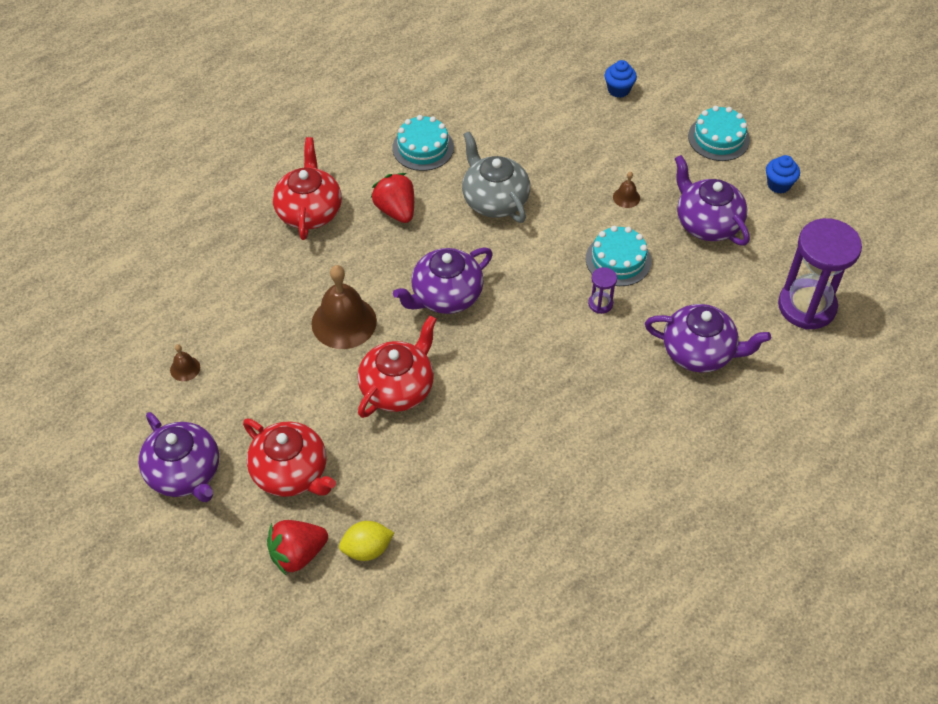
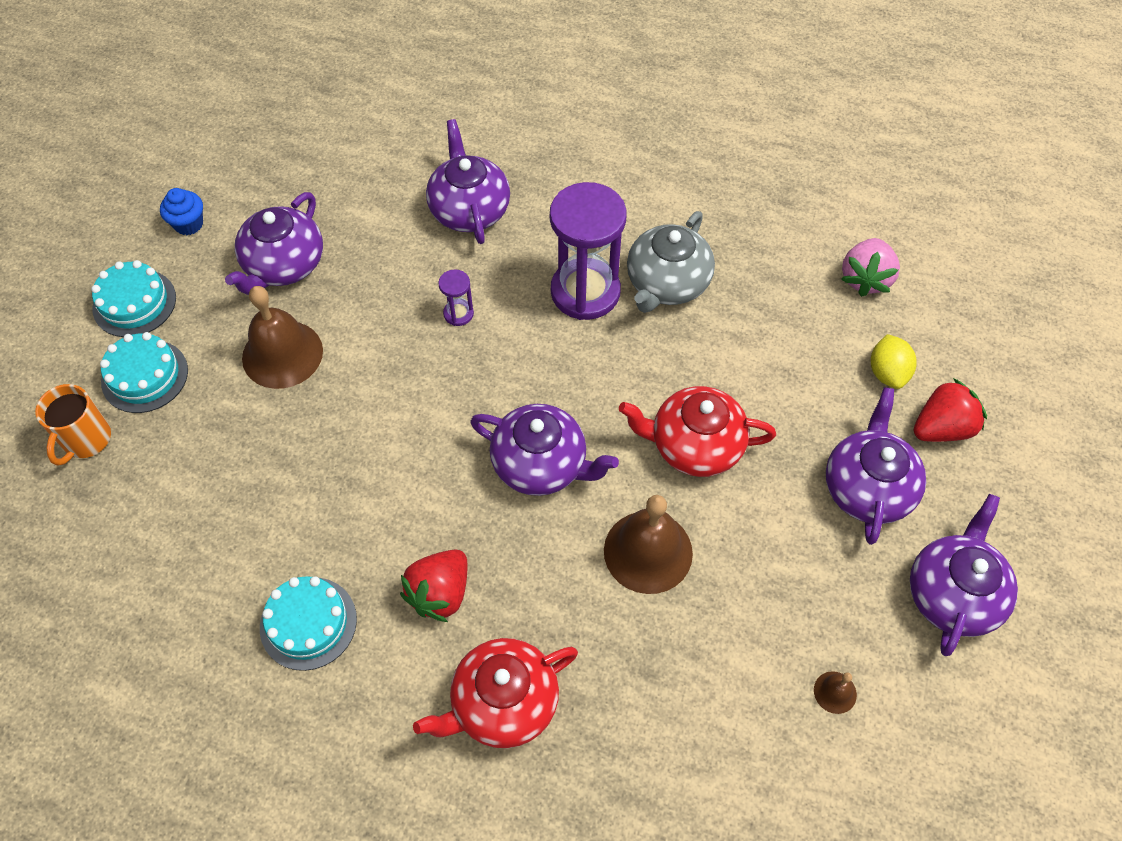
camera: 120 degrees left, 5 degrees up
(291, 472) = (867, 488): red teapot -> purple teapot
(298, 554) = (941, 428): red strawberry -> red strawberry turned 60 degrees counterclockwise
(367, 549) = (887, 373): yellow lemon -> yellow lemon turned 45 degrees clockwise
(461, 594) = (865, 279): none -> pink strawberry
(494, 200) = (360, 488): grey teapot -> grey teapot (667, 283)
(618, 90) = (86, 440): blue cupcake -> orange mug
(618, 260) = (385, 323): turquoise cake -> turquoise cake (144, 376)
(626, 197) = (282, 354): brown bell -> brown bell, size x2.22
(806, 306) = (357, 149): purple hourglass -> purple hourglass (585, 292)

